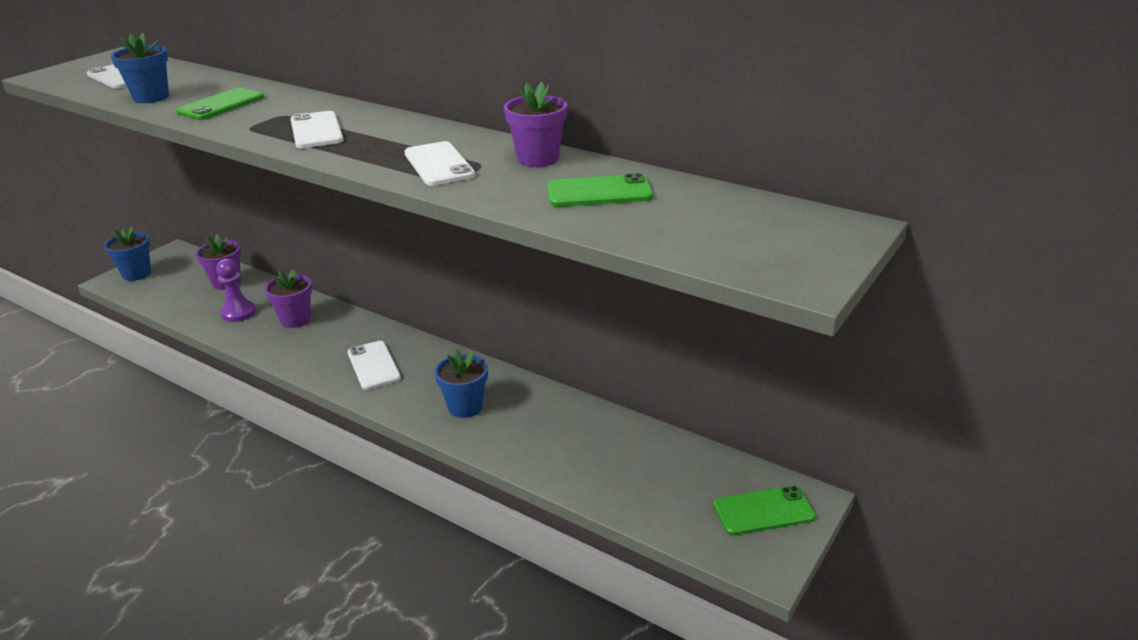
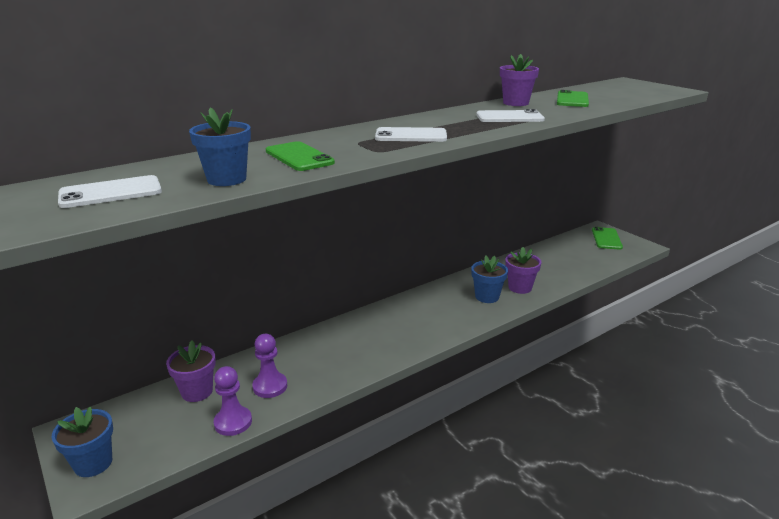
camera: 70 degrees left, 5 degrees down
(185, 311) = (233, 422): none -> purple pawn
(295, 319) = (313, 354): purple flower pot -> purple flower pot (520, 287)
(374, 365) = (414, 324): white phone -> none

